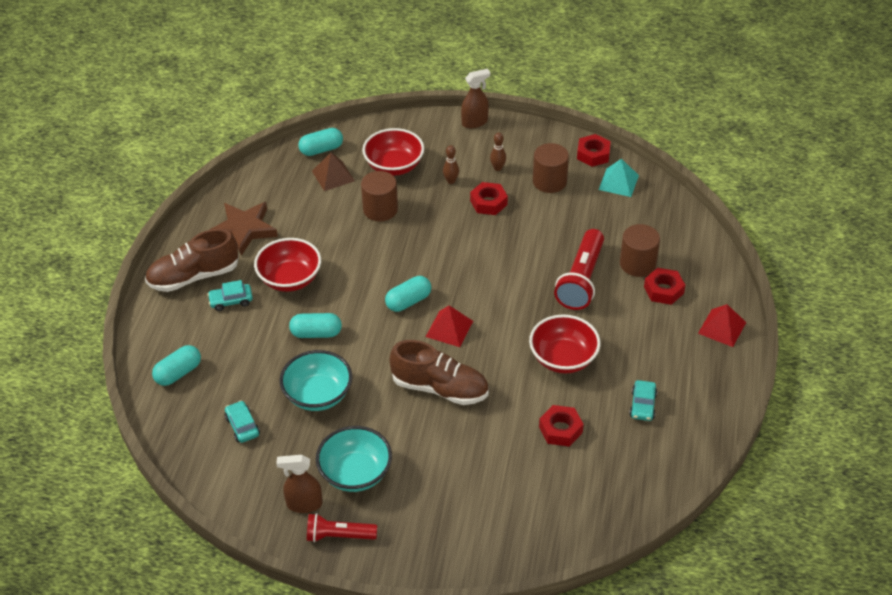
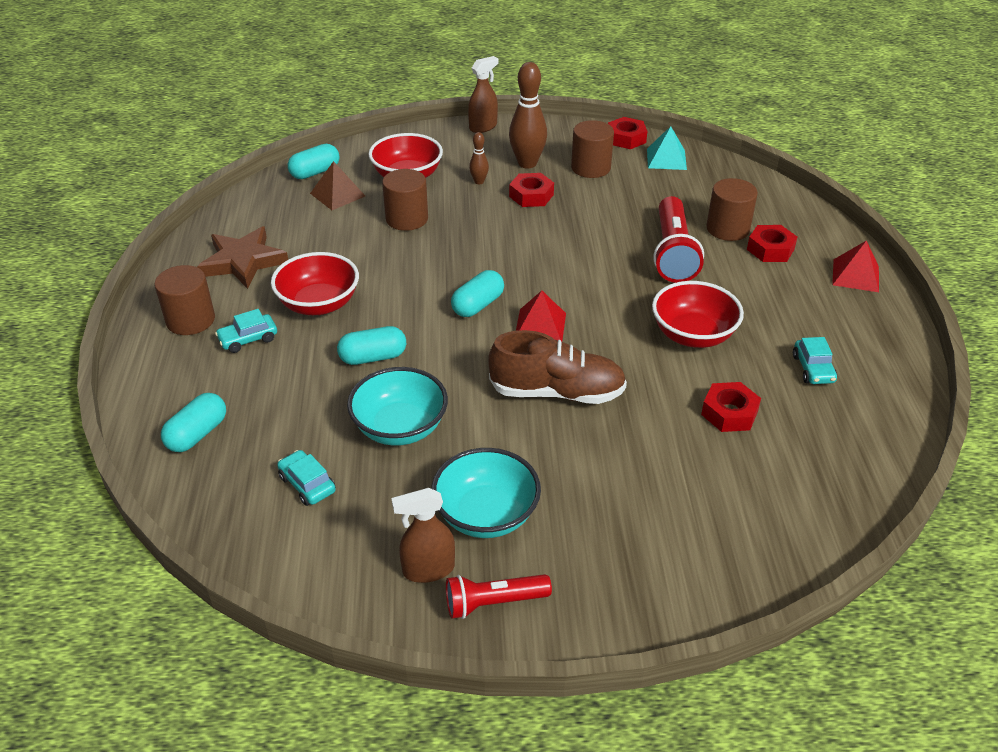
camera: 15 degrees left, 5 degrees down
(194, 276) = (190, 320): brown shoe -> brown cylinder
(498, 168) = (527, 163): brown bowling pin -> brown bowling pin, size x2.00

